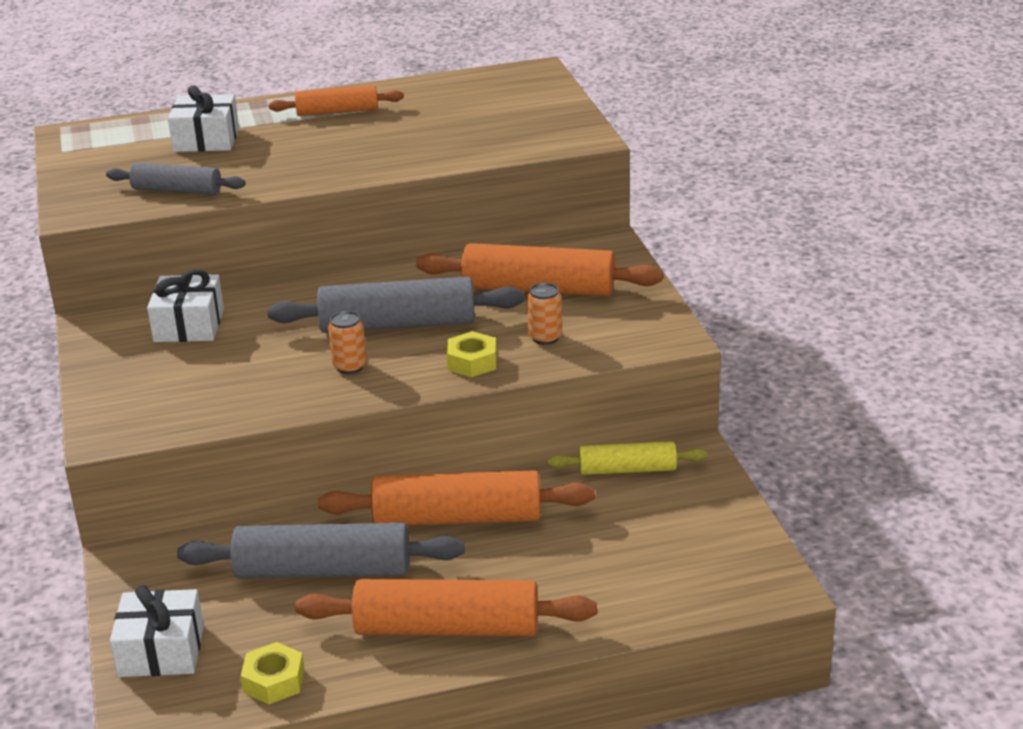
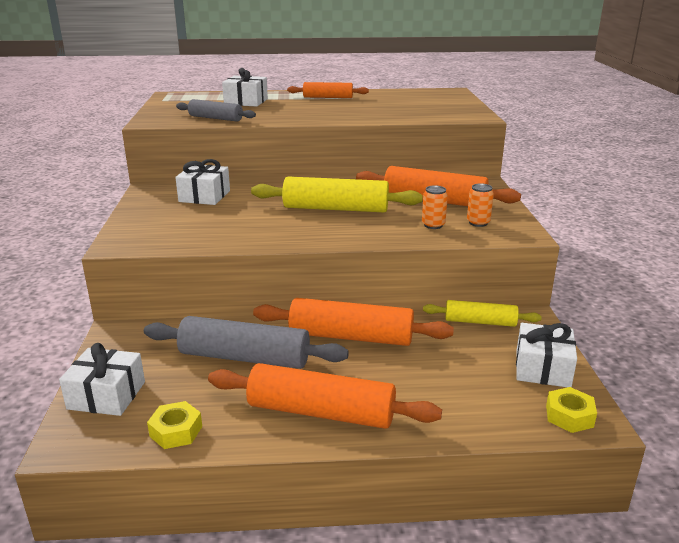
camera: 10 degrees right, 5 degrees down
(350, 366) = (295, 226): orange can -> orange can (478, 223)
(397, 325) = (335, 209): grey rolling pin -> yellow rolling pin
(472, 362) = (379, 233): yellow nut -> yellow nut (569, 416)
(713, 526) = (542, 368): none -> white gift

